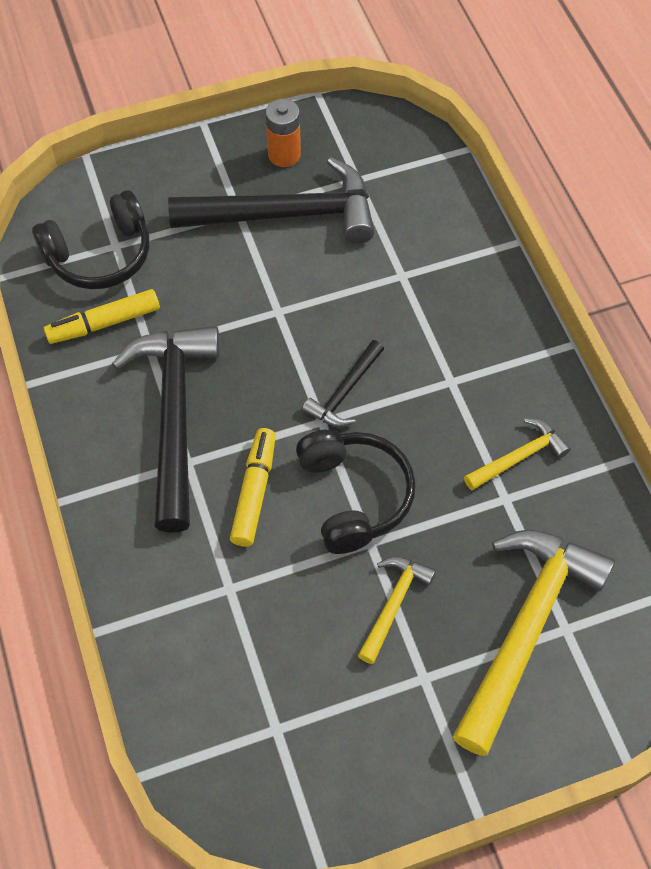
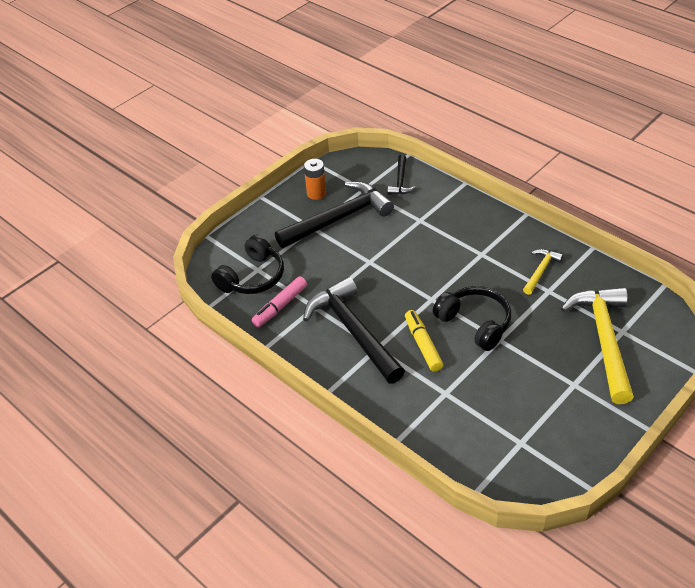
camera: 25 degrees left, 15 degrees down
(104, 323) = (280, 306): yellow marker -> pink marker
(345, 392) = (433, 281): black hammer -> black hammer (400, 181)
(393, 604) = (533, 360): yellow hammer -> none

